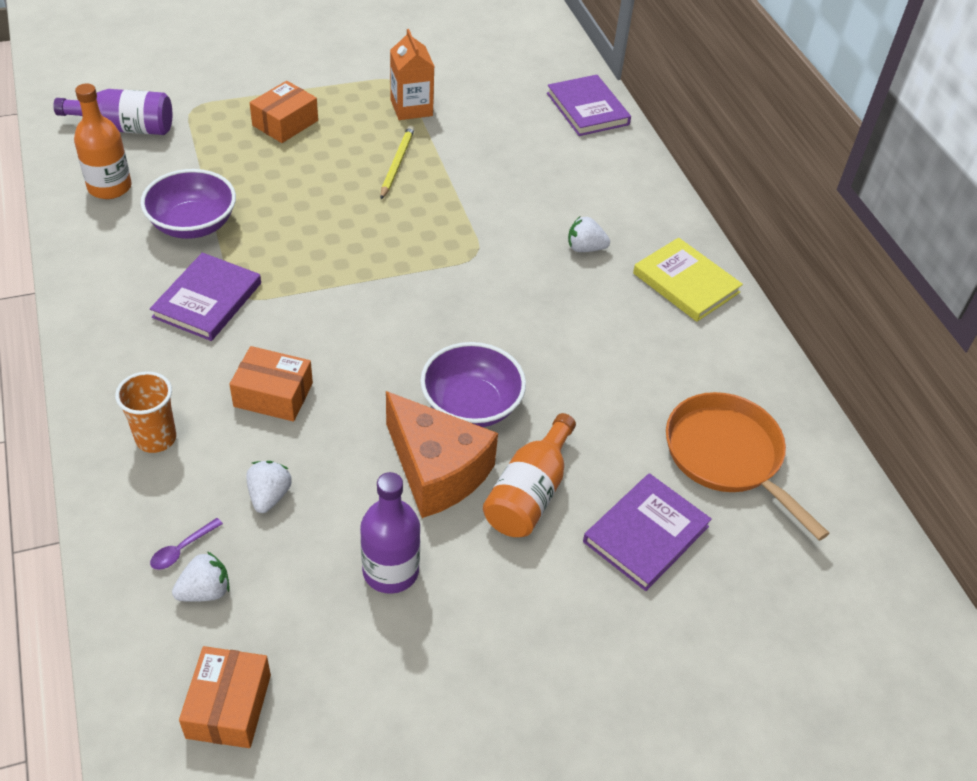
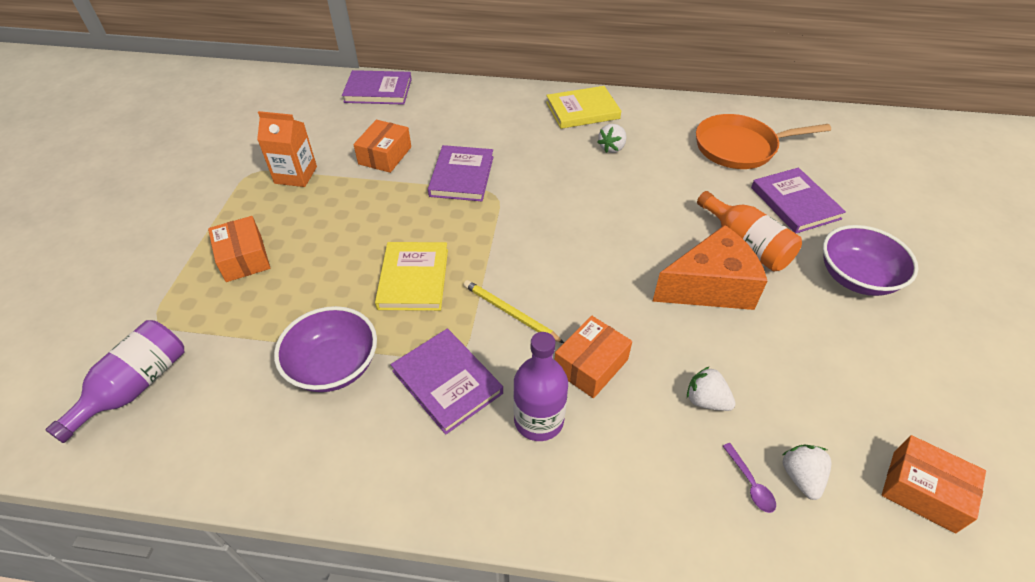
camera: 60 degrees left, 0 degrees up
(109, 187) = (222, 425): orange bottle -> none
(156, 438) = (609, 471): orange cup -> none
(319, 236) = (414, 279): none -> yellow book
(390, 571) = (801, 343): purple bottle -> purple bottle (538, 420)
(397, 163) = (358, 204): yellow pencil -> yellow pencil (510, 313)
(471, 405) = (652, 247): purple bowl -> purple bowl (856, 277)
(482, 154) = (385, 155): none -> orange box
(488, 220) = (462, 176): none -> purple book
(585, 248) = (523, 141): white strawberry -> white strawberry (612, 148)

